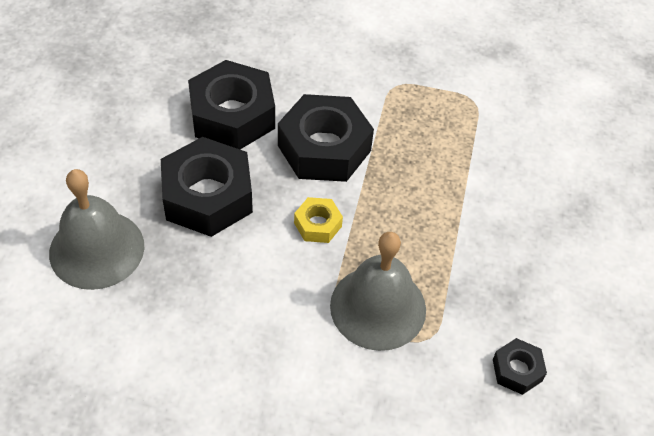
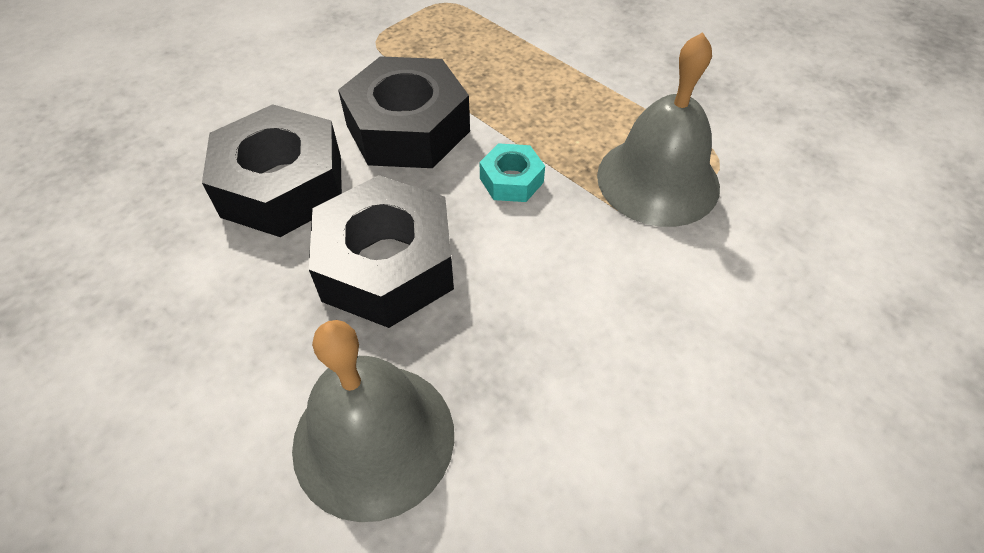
camera: 55 degrees left, 0 degrees up
(317, 224) = (511, 180): yellow nut -> turquoise nut
(517, 370) = (789, 115): black nut -> none

